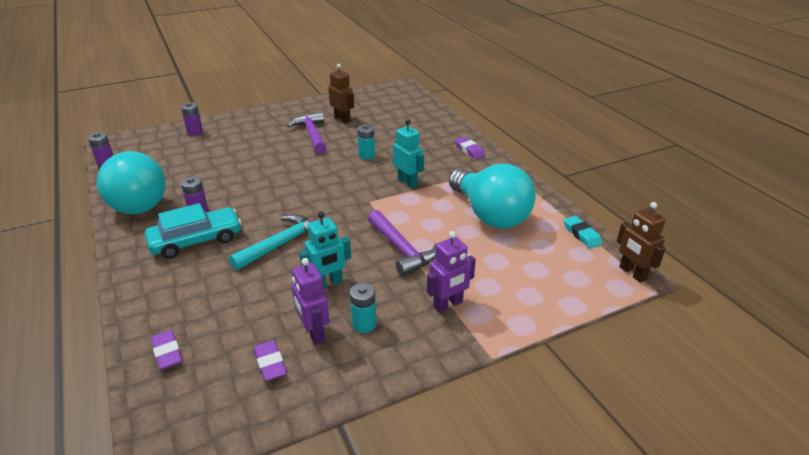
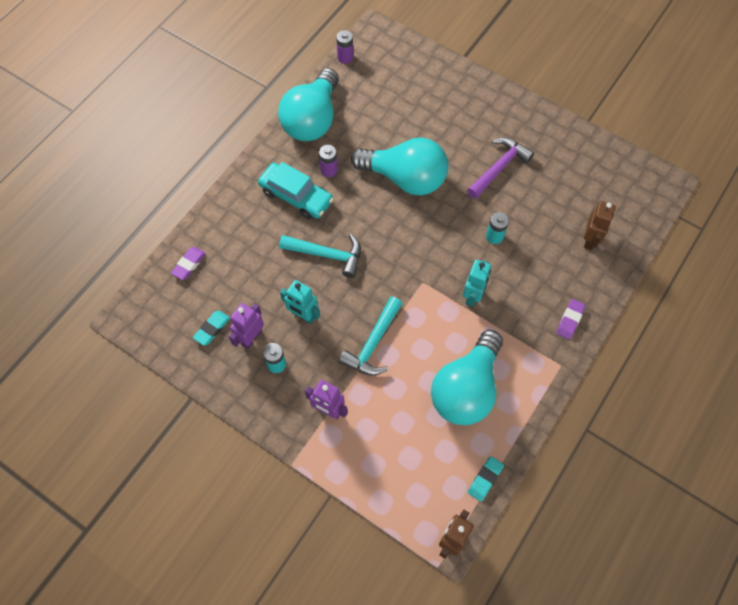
camera: 60 degrees right, 30 degrees up
(195, 132) = (435, 75): purple battery -> none
(263, 176) = (405, 178): none -> turquoise light bulb
(270, 363) = (212, 329): purple eraser -> turquoise eraser
(342, 119) = (547, 174): brown robot -> brown robot (590, 239)
(402, 249) = (373, 343): purple hammer -> turquoise hammer

